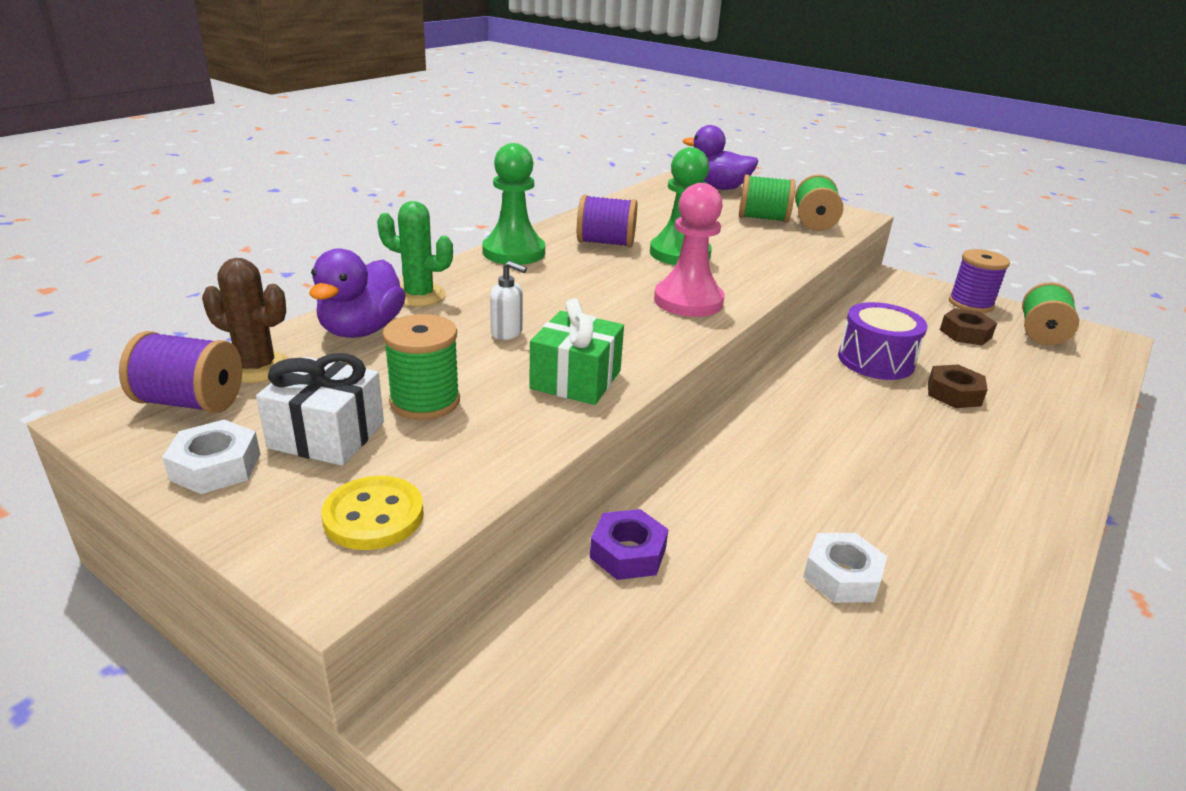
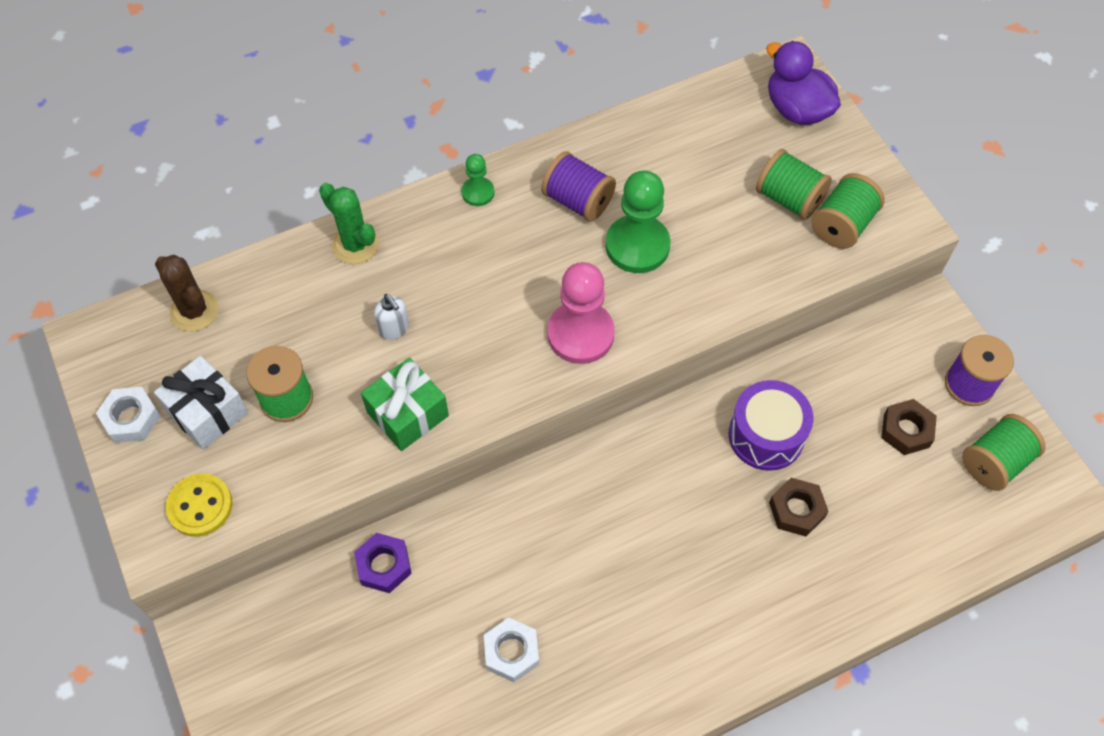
camera: 30 degrees right, 30 degrees up
(190, 402) = (139, 339): purple spool -> none
(361, 330) = (287, 284): purple duck -> none
(514, 252) = (478, 192): green pawn -> green pawn, size x0.52

